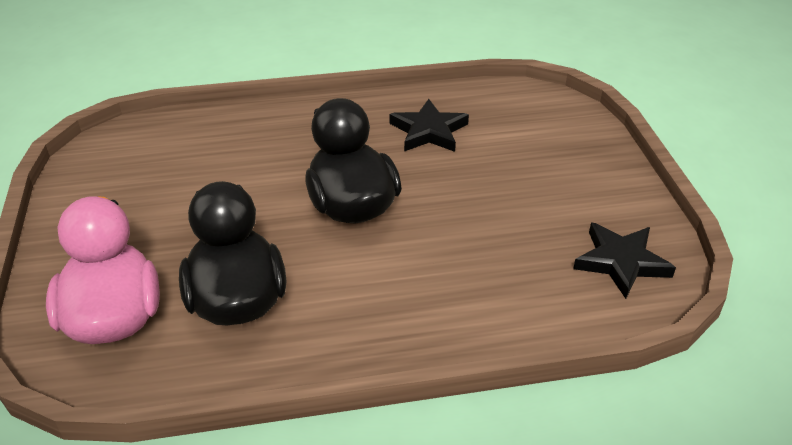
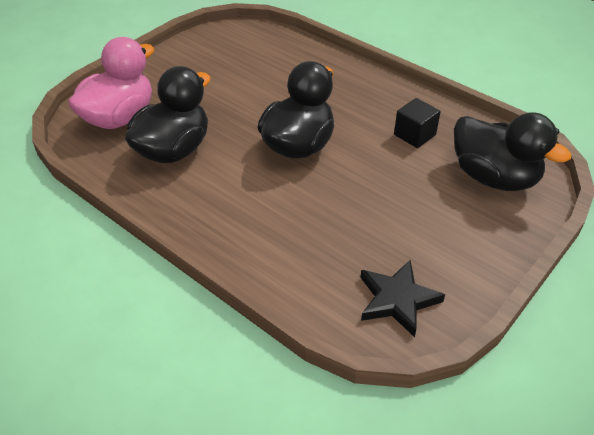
camera: 50 degrees right, 5 degrees up
(429, 131) = (414, 135): black star -> black cube
(533, 124) = (494, 177): none -> black duck

